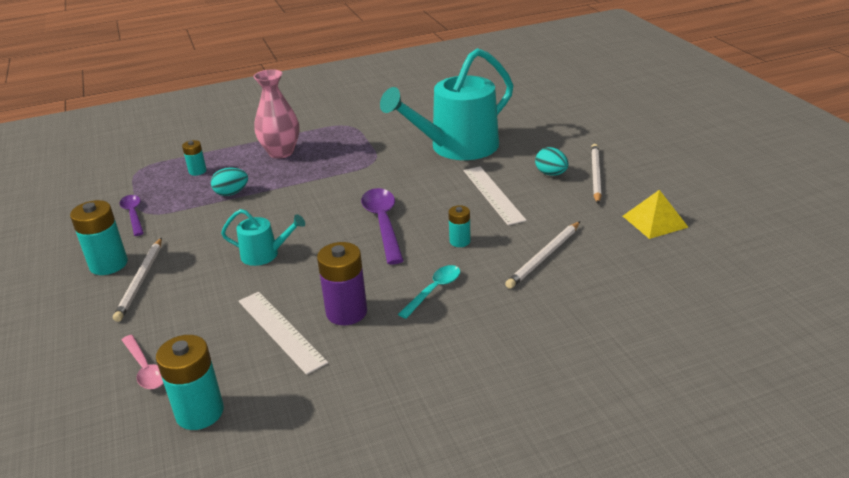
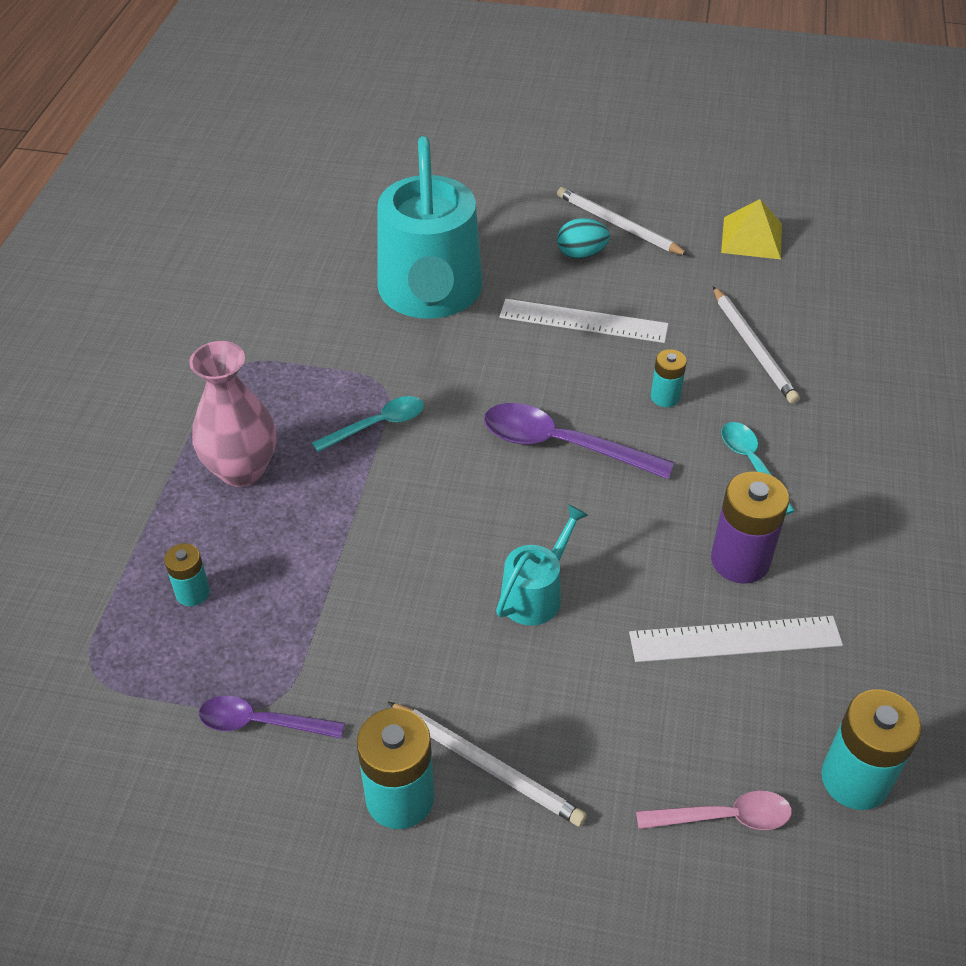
camera: 60 degrees left, 15 degrees up
(231, 193) = (316, 573): turquoise egg -> none
(344, 170) = (378, 425): none -> turquoise spoon

